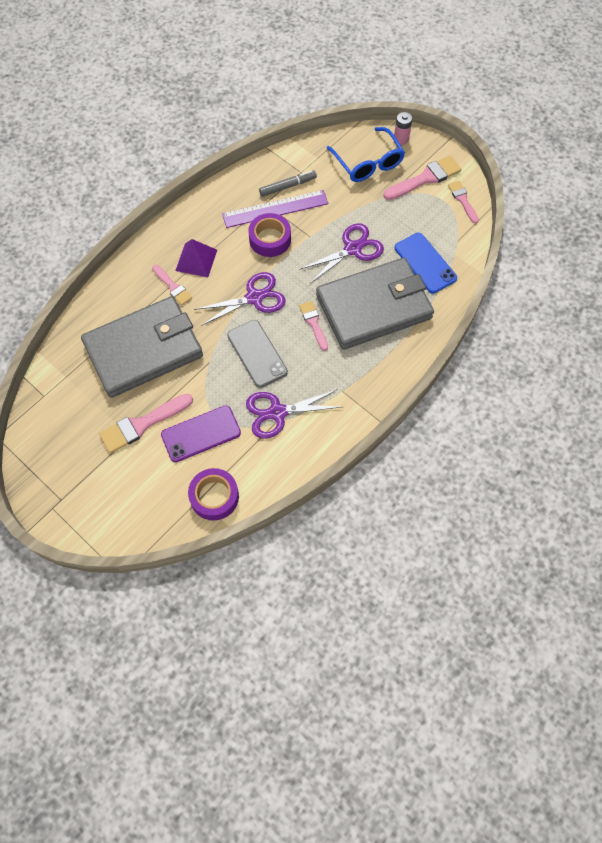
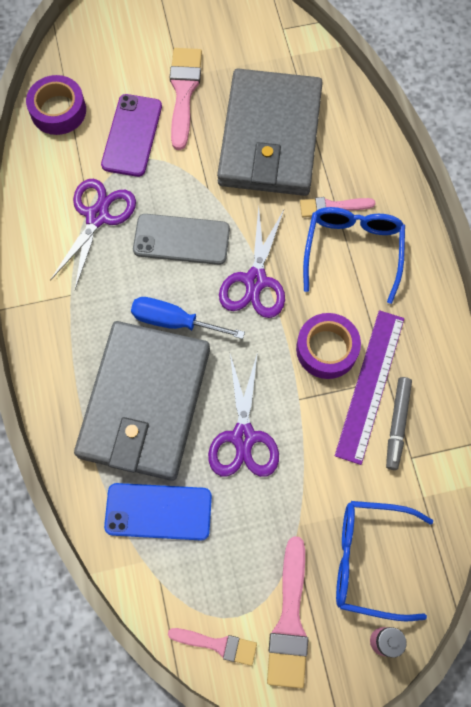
camera: 125 degrees right, 5 degrees up
(196, 260) = (353, 251): purple pyramid -> blue glasses
(314, 323) = (174, 321): pink brush -> blue screwdriver

